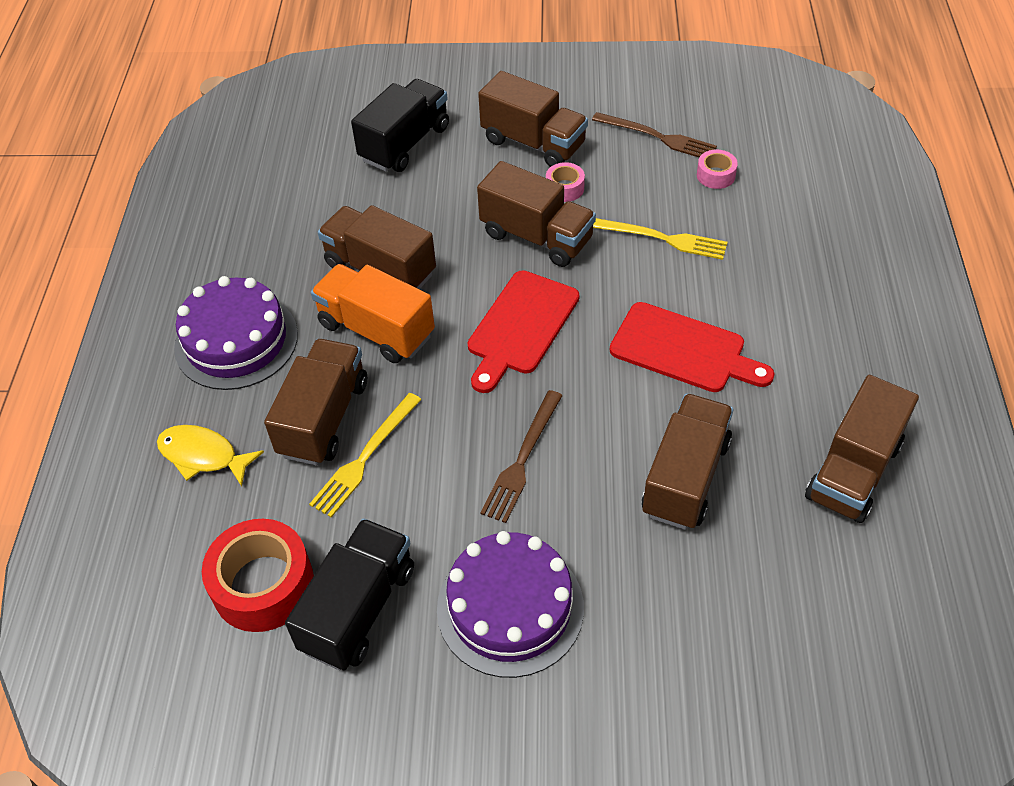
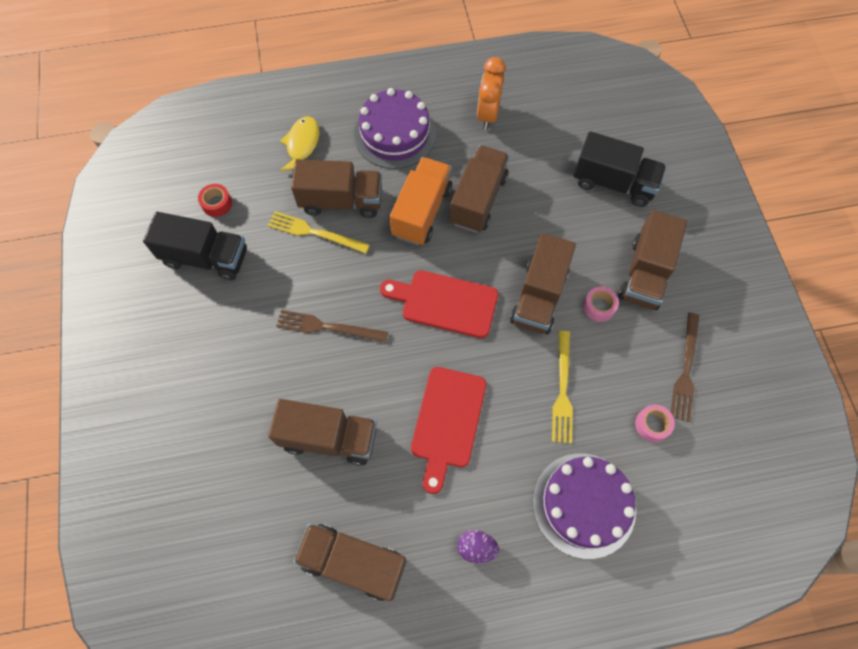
camera: 75 degrees right, 15 degrees up
(252, 238) = (488, 115): none -> orange clock
(263, 585) = (217, 203): red tape -> red tape, size x0.50
(510, 607) = (215, 342): purple cake -> purple cake (584, 504)
(841, 348) = (476, 548): none -> purple egg

